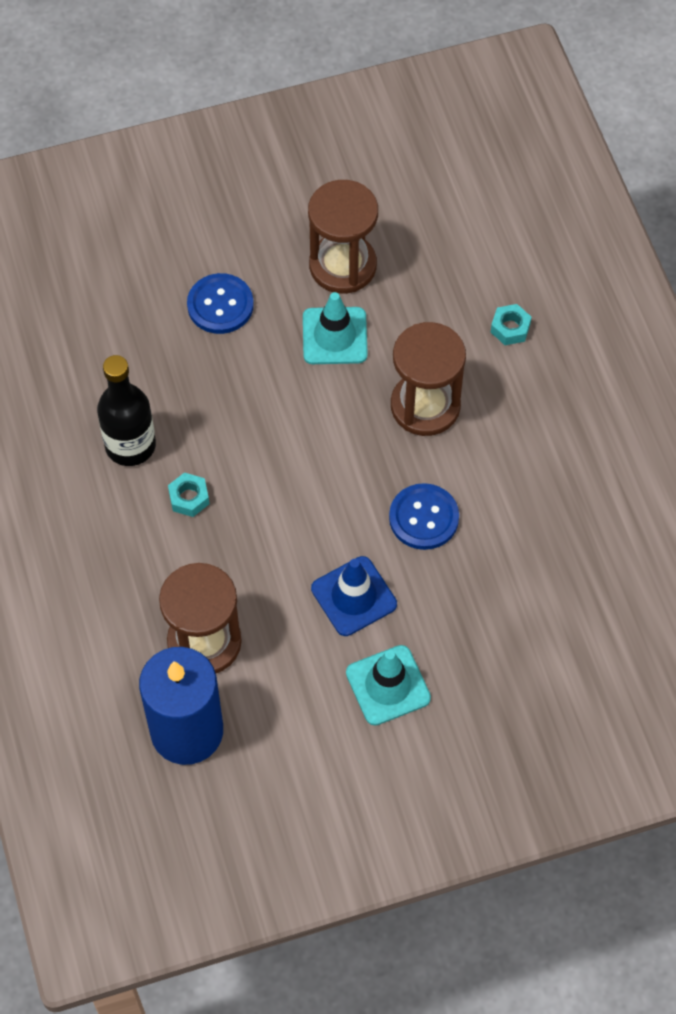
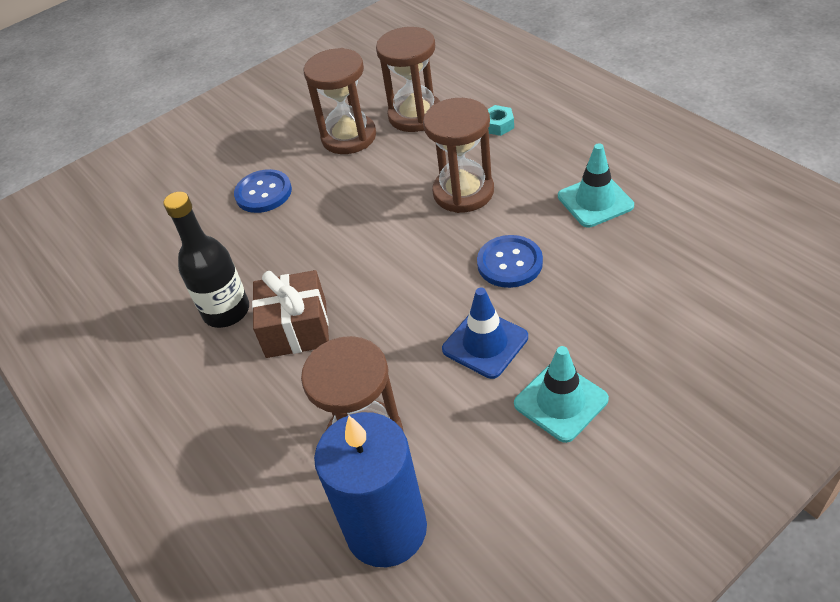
camera: 15 degrees left, 15 degrees down
(189, 498) = (296, 329): turquoise nut -> brown gift
(334, 336) = (365, 178): turquoise traffic cone -> turquoise traffic cone (595, 201)
(429, 268) = (415, 115): none -> brown hourglass

